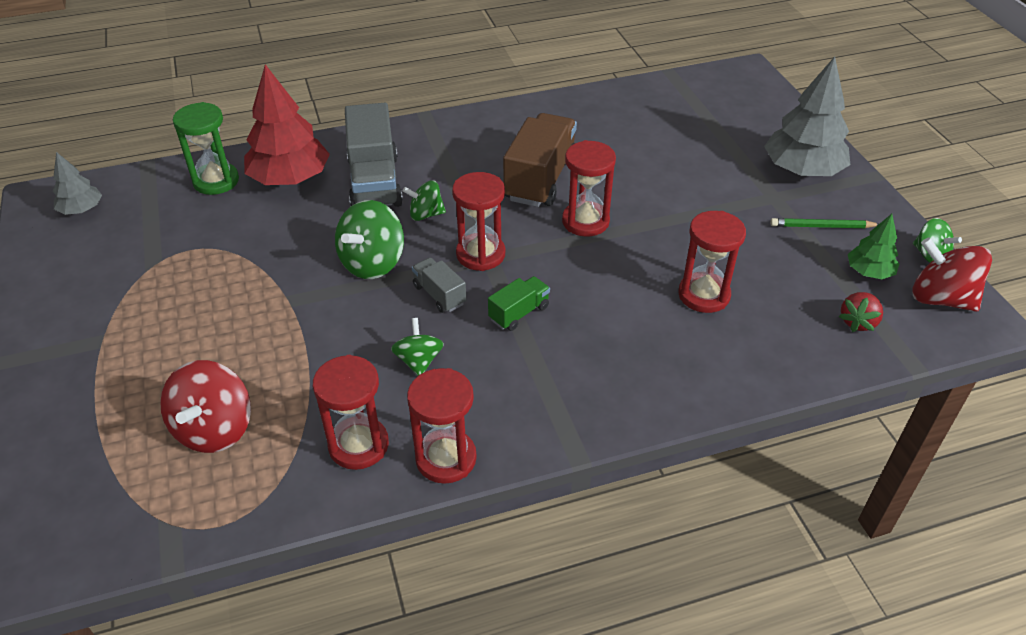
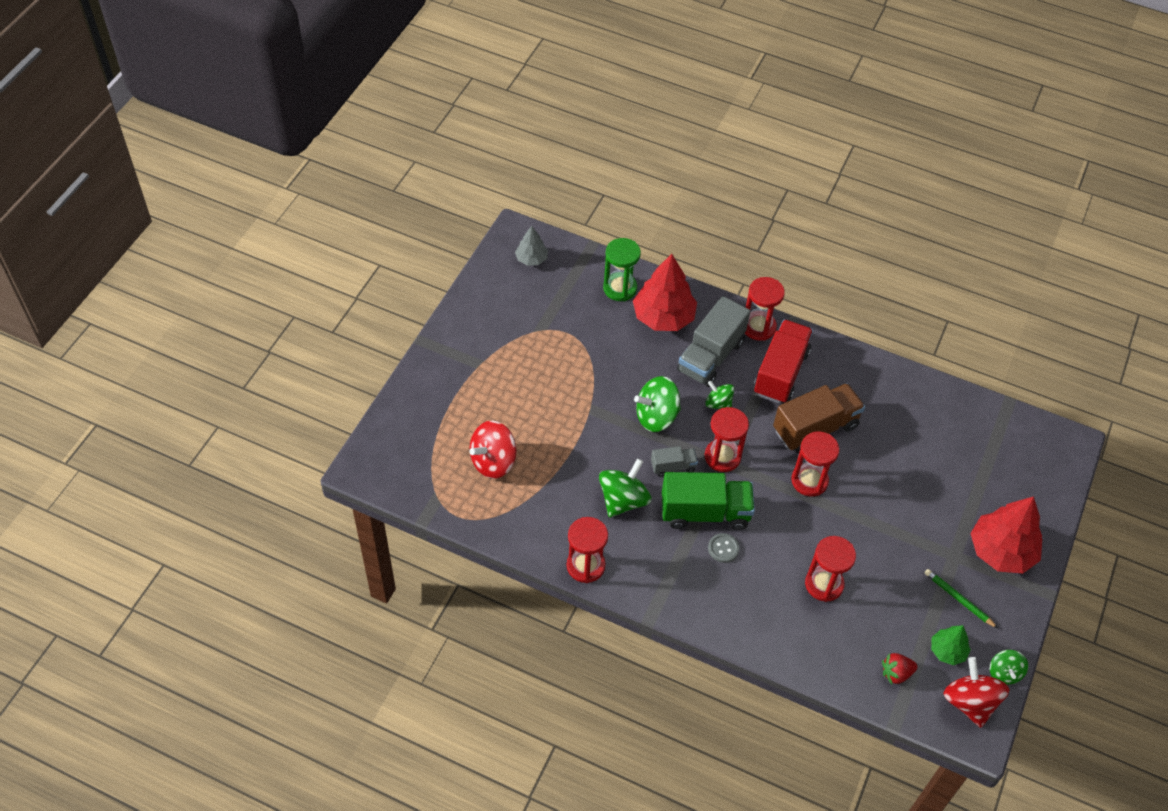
camera: 40 degrees right, 10 degrees up
(358, 445) = (551, 525): red hourglass -> red hourglass (758, 327)
(419, 361) = (623, 500): green spinning top -> green spinning top, size x1.65
(439, 295) = (673, 466): grey truck -> grey truck turned 75 degrees clockwise
(458, 157) = (780, 373): none -> red truck
(519, 313) = (705, 512): green truck -> green truck, size x1.99
(575, 332) = (723, 548): none -> grey button
(802, 170) = (1001, 551): grey tree -> red tree

